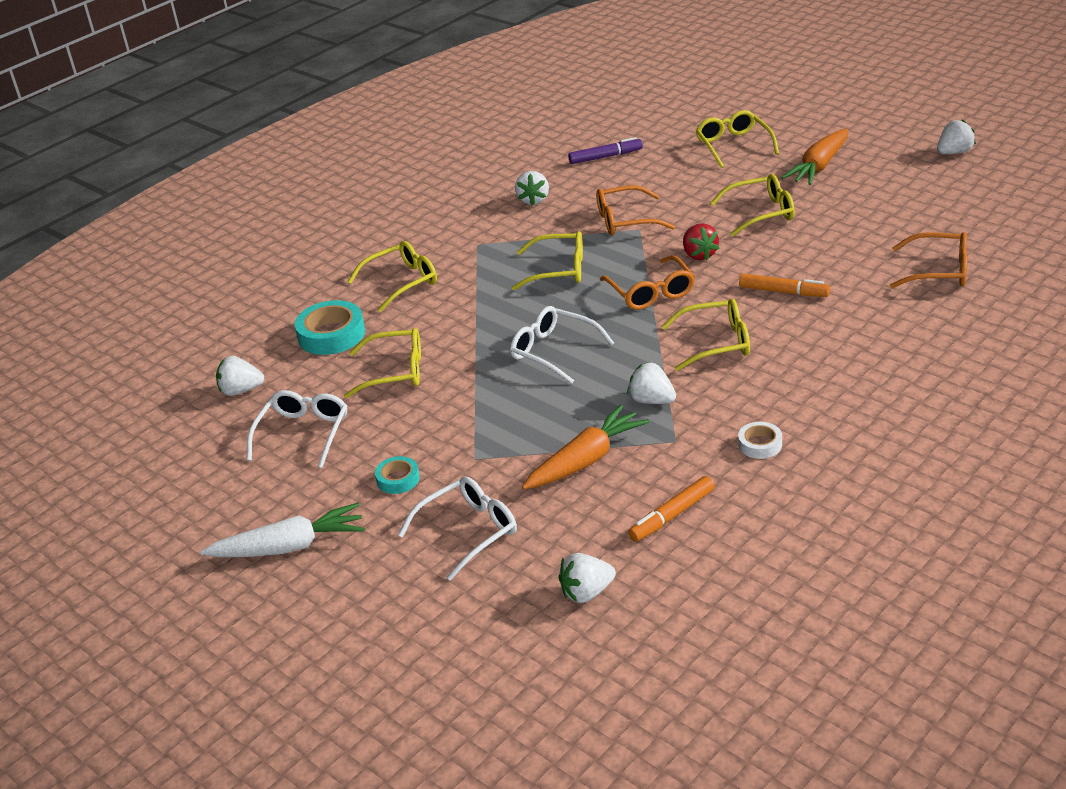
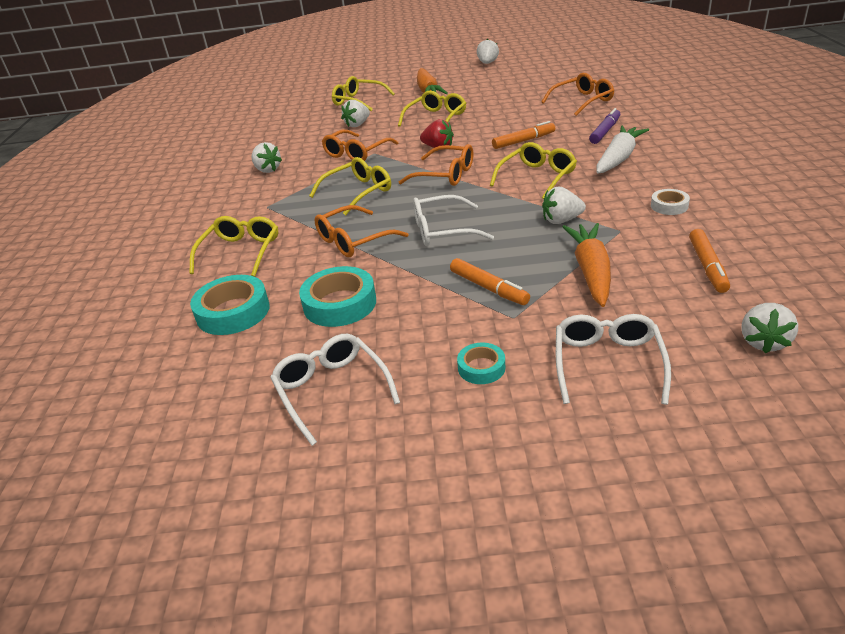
camera: 45 degrees left, 0 degrees up
(241, 390) = (205, 397): white strawberry -> white strawberry (357, 125)
(290, 546) = (485, 484): white carrot -> white carrot (619, 158)
(395, 372) = (340, 304): yellow glasses -> turquoise tape
(483, 320) = (353, 240): none -> orange glasses
(499, 424) = (488, 288): none -> orange marker
(605, 157) = (281, 134): purple marker -> purple marker (605, 131)

